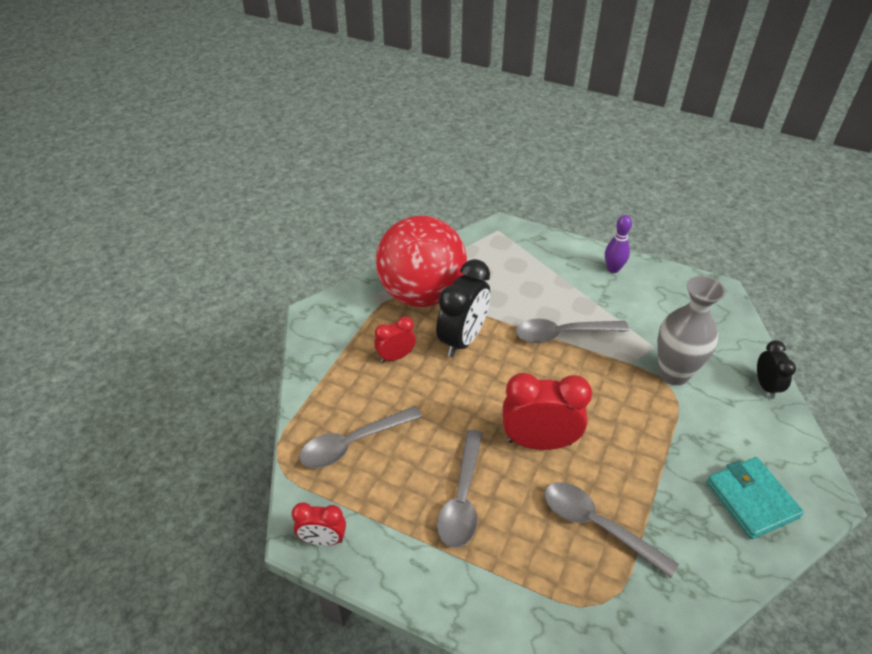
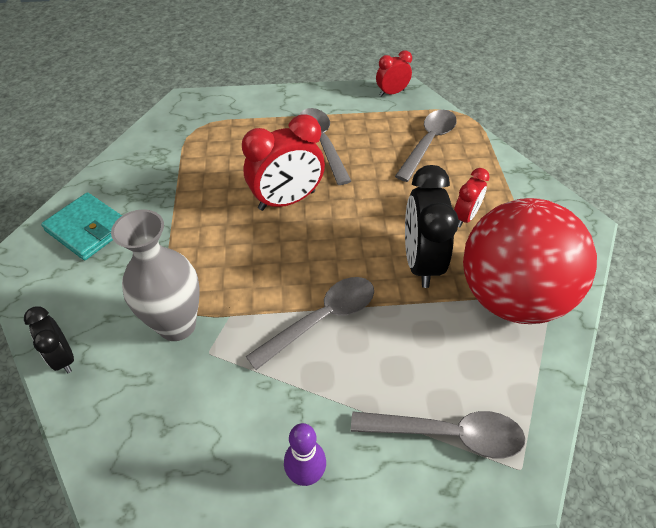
camera: 150 degrees right, 5 degrees up
(597, 525) = (215, 164): grey spoon -> grey spoon (447, 434)

